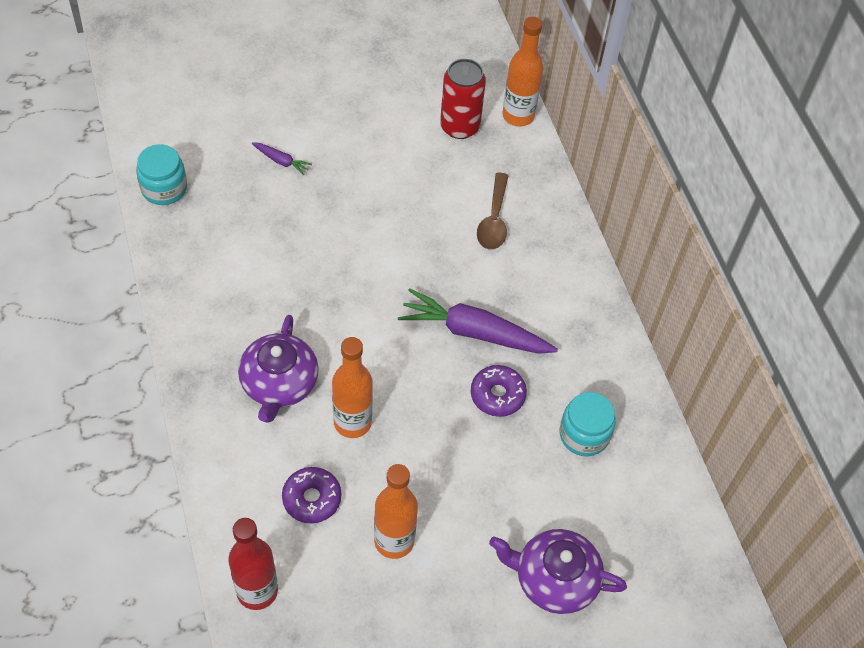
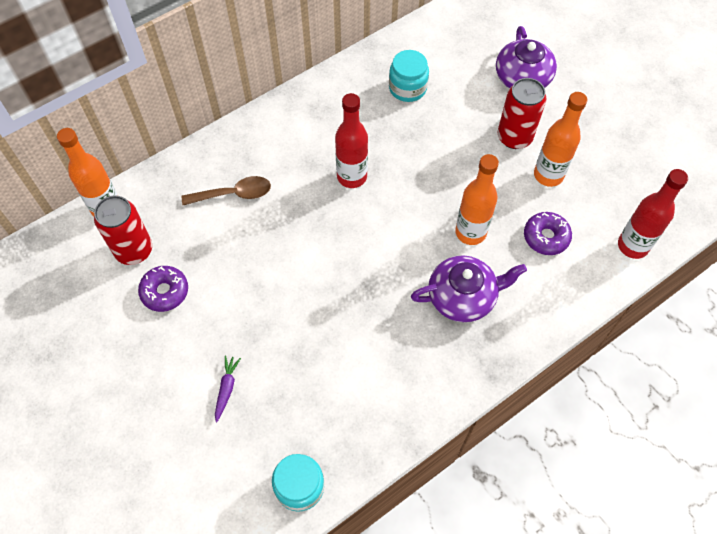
camera: 105 degrees left, 5 degrees up
(465, 527) = (514, 137): none -> red can
(474, 332) = (352, 176): purple carrot -> red bottle
(497, 395) = (400, 146): purple donut -> purple donut (165, 292)

